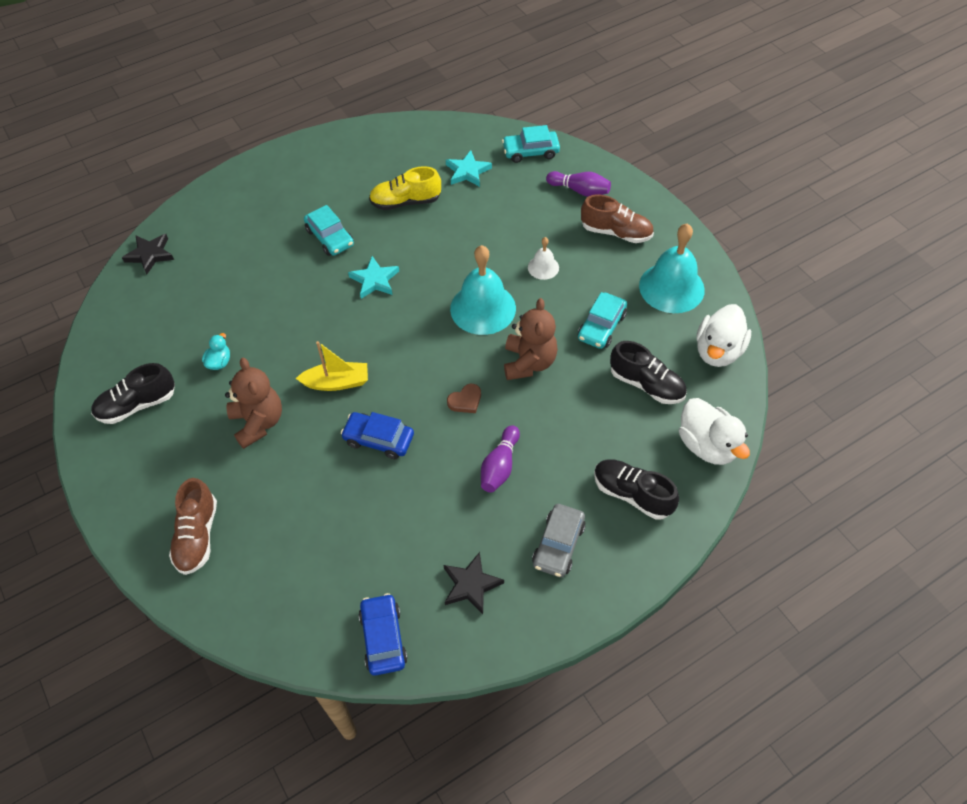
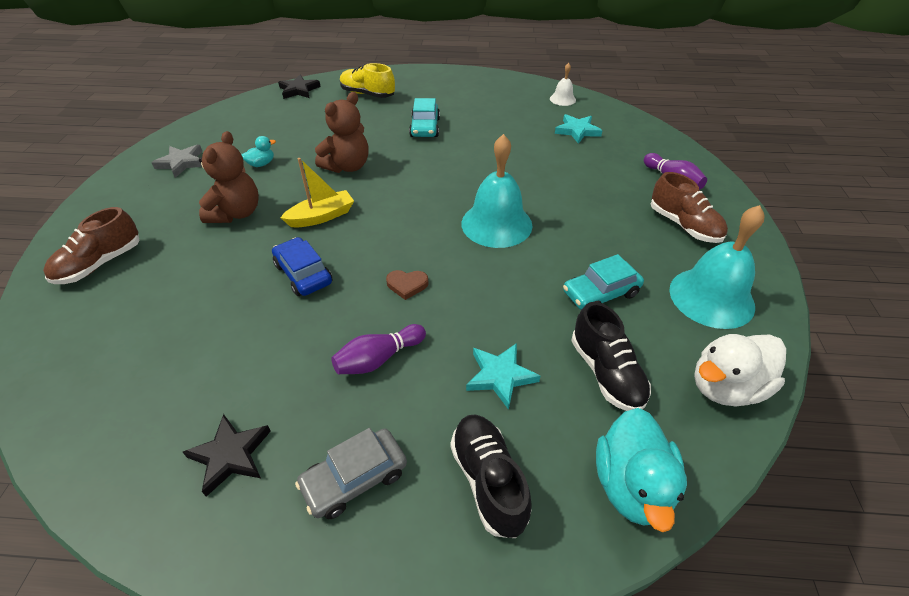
camera: 35 degrees right, 10 degrees down
(137, 405) = (181, 163): black shoe -> grey star
(337, 382) = (321, 216): yellow boat -> yellow boat turned 60 degrees counterclockwise
(374, 280) = (428, 166): turquoise star -> turquoise star (500, 376)
(383, 638) = (103, 447): blue car -> none
(405, 202) = (506, 130): yellow shoe -> yellow shoe (367, 94)
(529, 362) = (497, 286): brown teddy bear -> brown teddy bear (347, 166)
(530, 152) = (647, 139): turquoise car -> none
(543, 267) = (583, 220): white bell -> white bell (562, 99)
(707, 445) = (631, 485): white duck -> turquoise duck

